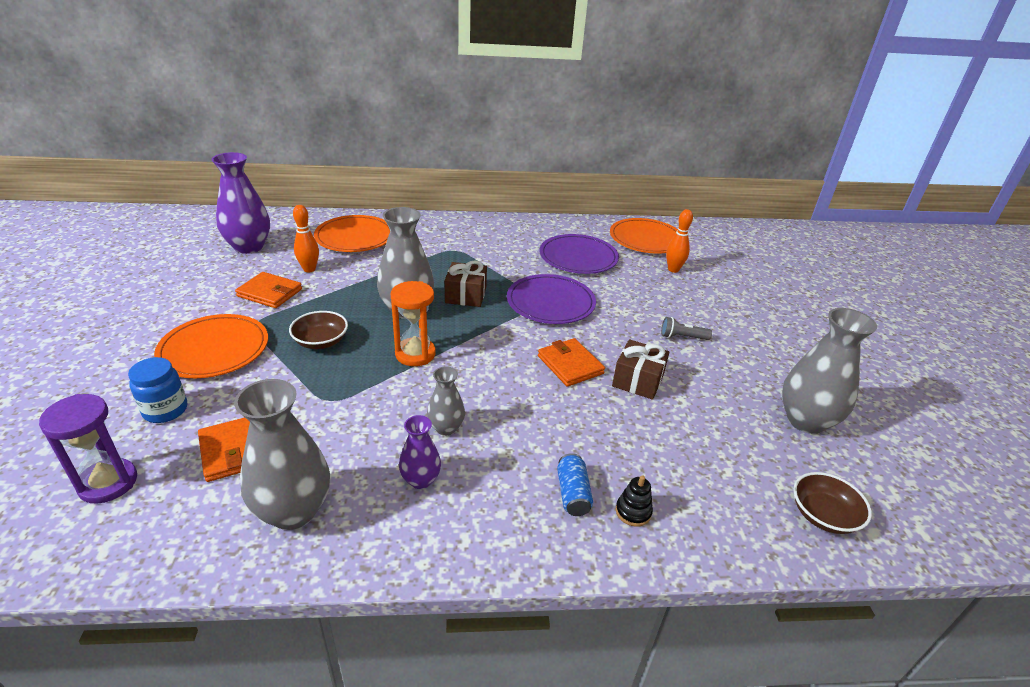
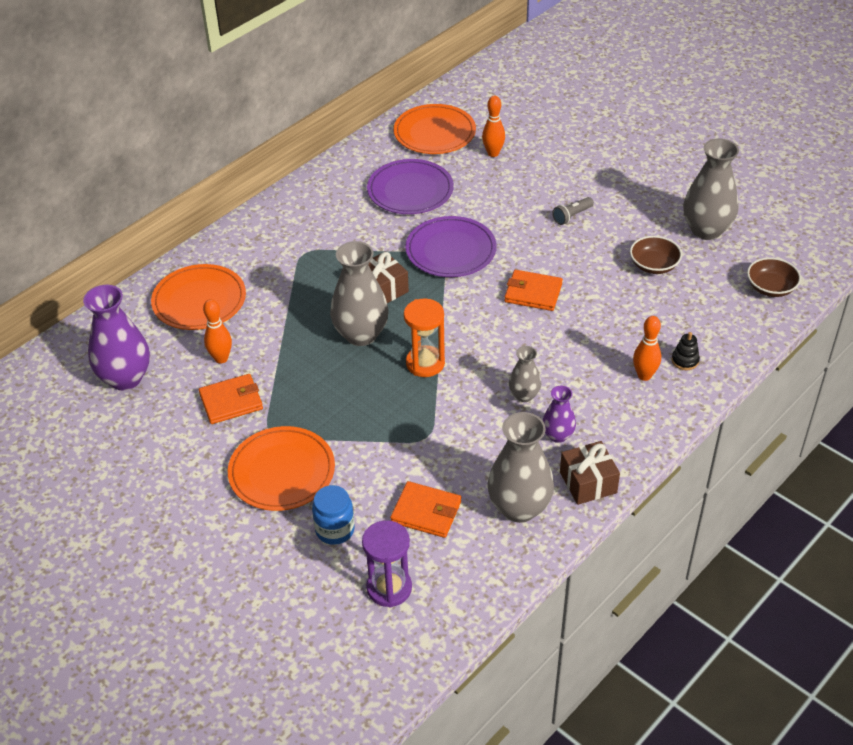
camera: 40 degrees left, 10 degrees up
(321, 341) = (345, 406): brown bowl -> brown bowl (654, 265)
(573, 493) = (644, 375): blue can -> orange bowling pin
(638, 380) = (587, 273): brown gift -> brown gift (588, 482)

